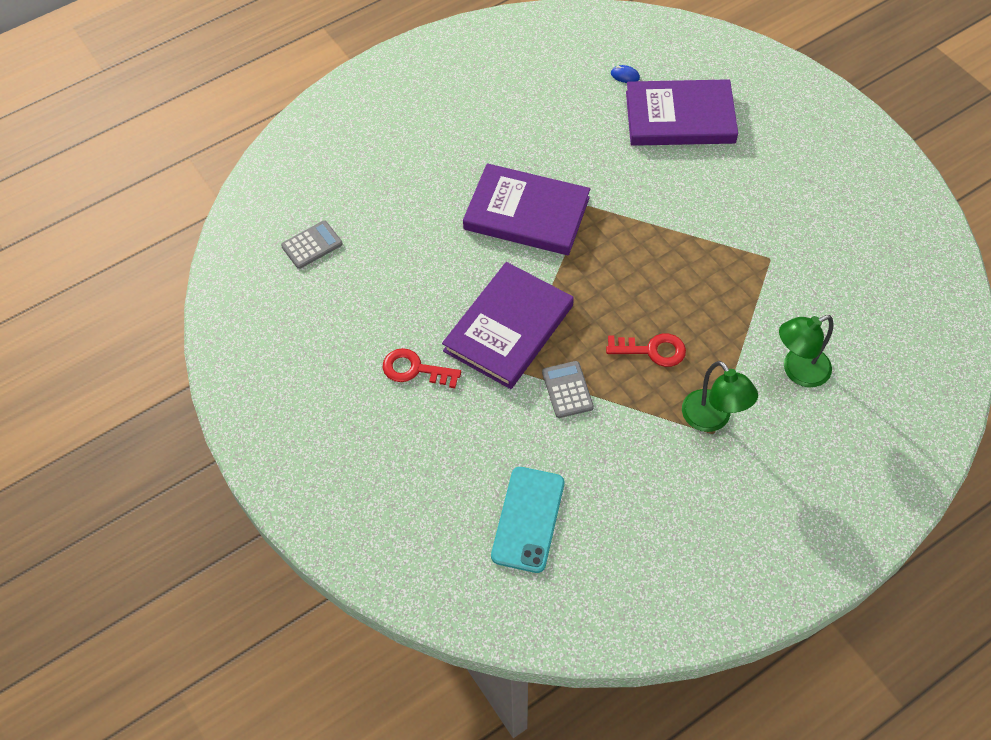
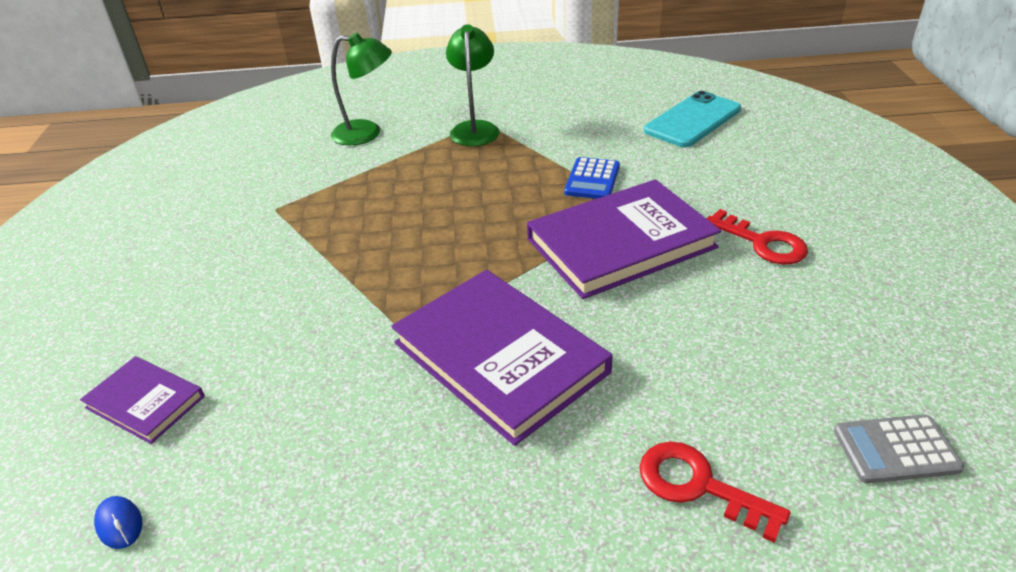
camera: 150 degrees left, 20 degrees down
(567, 390) = (592, 179): grey calculator -> blue calculator
(652, 350) = (478, 181): red key -> red key (698, 486)
(680, 117) = (145, 402): purple book -> purple book, size x0.51

